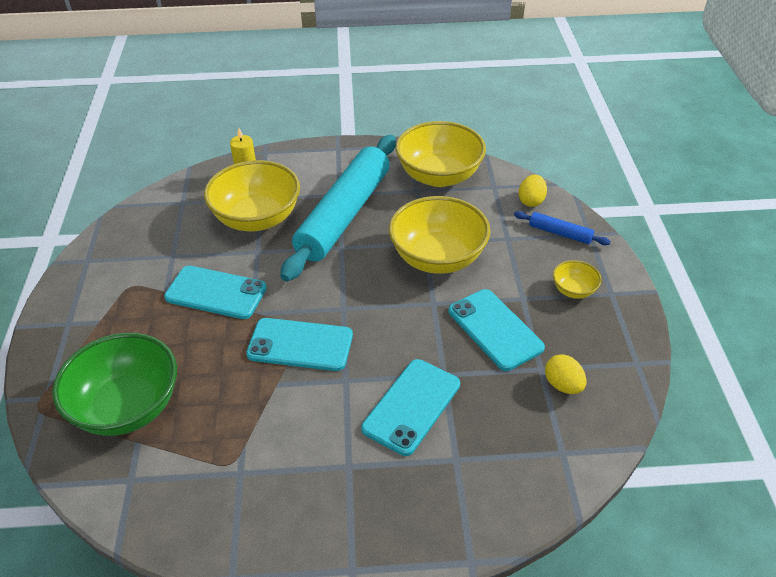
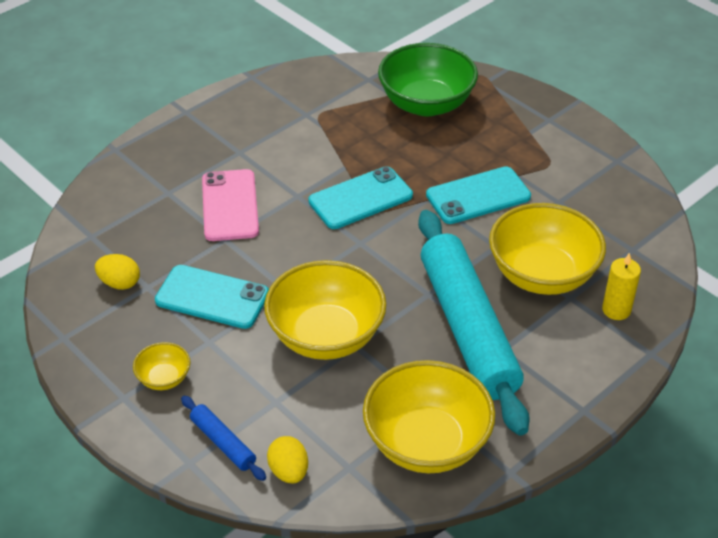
camera: 140 degrees right, 0 degrees up
(411, 406) = (230, 205): turquoise phone -> pink phone
(560, 233) = (223, 442): blue rolling pin -> blue rolling pin turned 60 degrees clockwise

